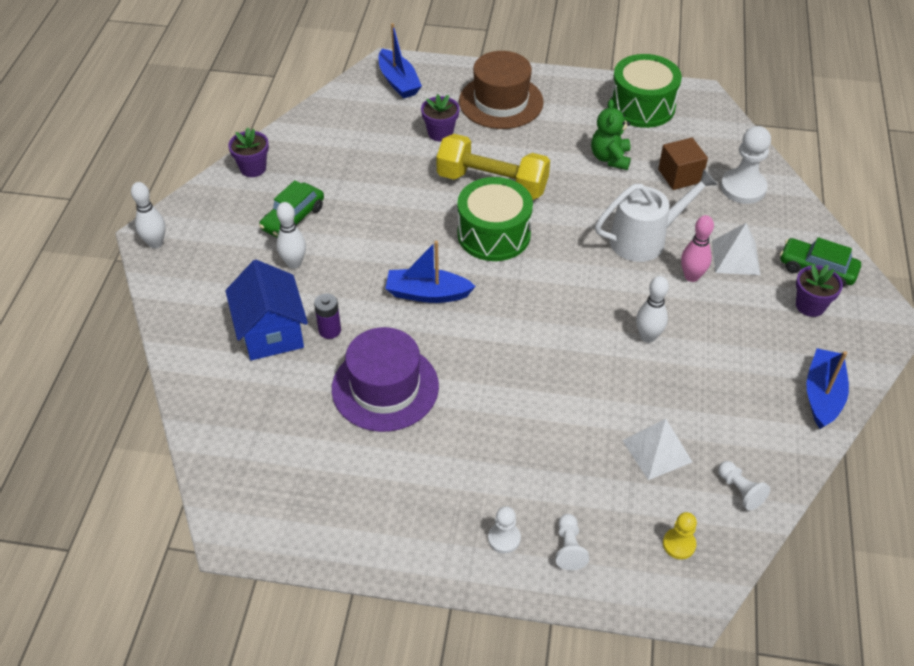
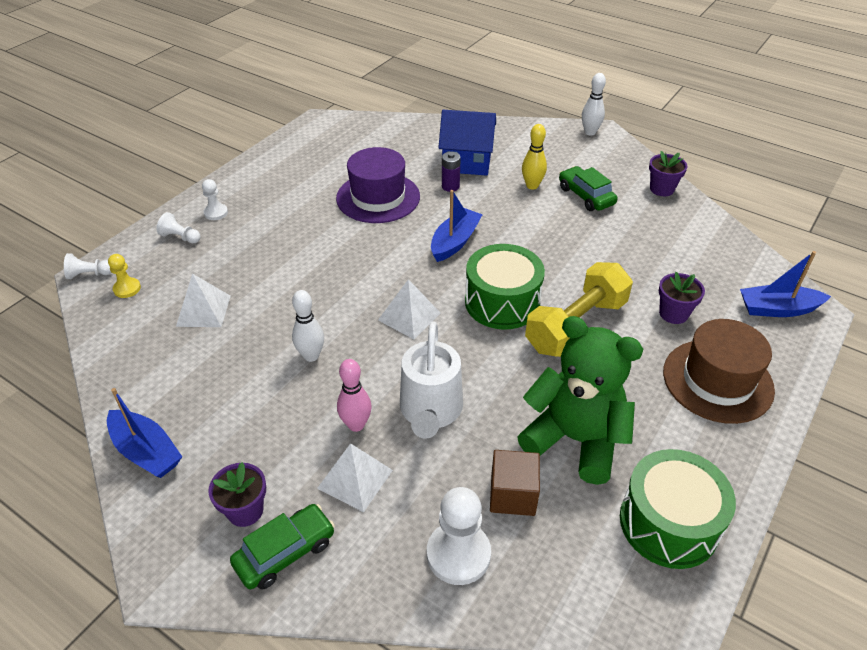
camera: 115 degrees right, 5 degrees down
(294, 263) = (532, 186): white bowling pin -> yellow bowling pin
(553, 289) = (409, 316): none -> white pyramid
(610, 158) = (575, 439): green teddy bear -> green teddy bear, size x1.80
(740, 490) = (127, 342): white pawn -> white pawn (89, 274)

